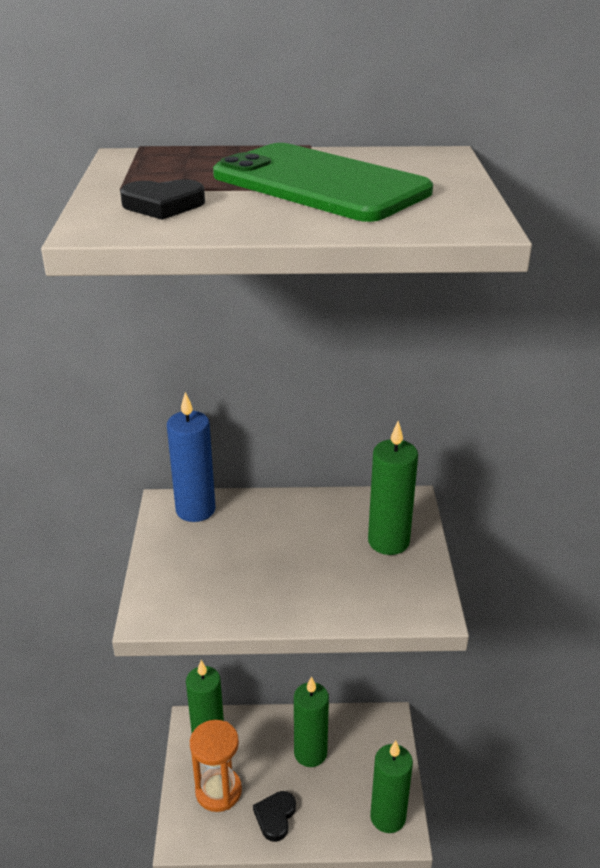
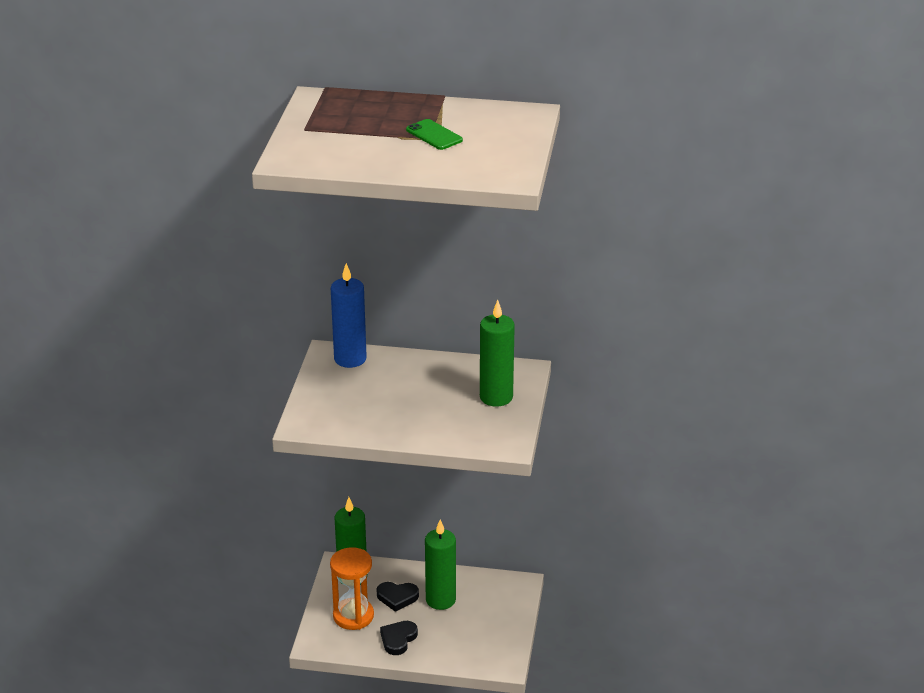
camera: 10 degrees right, 0 degrees up
(163, 205) = (328, 145): black heart -> black heart (397, 597)
(320, 184) = (434, 135): green phone -> green phone, size x0.42
(388, 817) = (495, 651): green candle -> none

